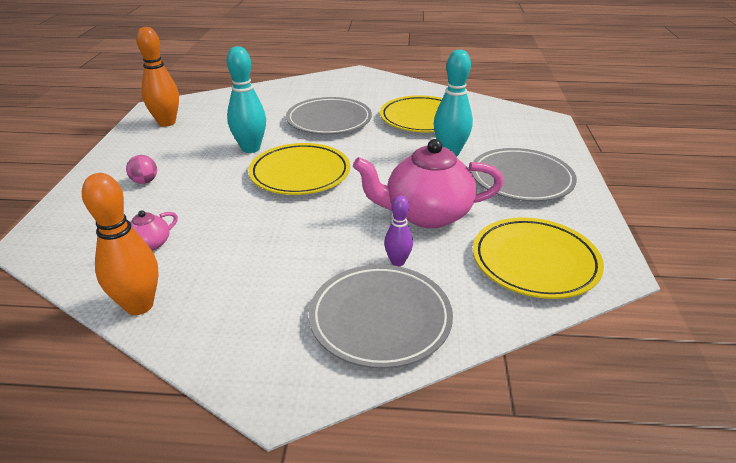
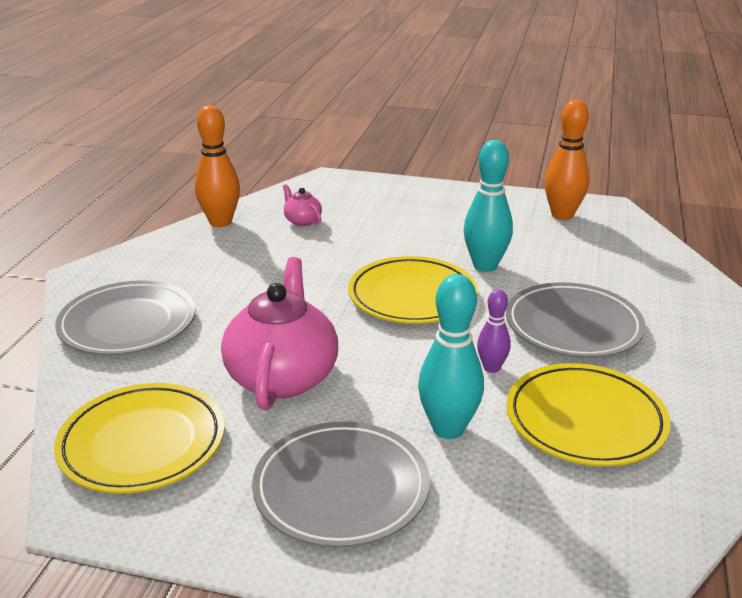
camera: 100 degrees right, 5 degrees down
(145, 181) = (417, 212): pink ball -> none
(397, 262) = (203, 344): purple bowling pin -> purple bowling pin (491, 368)

